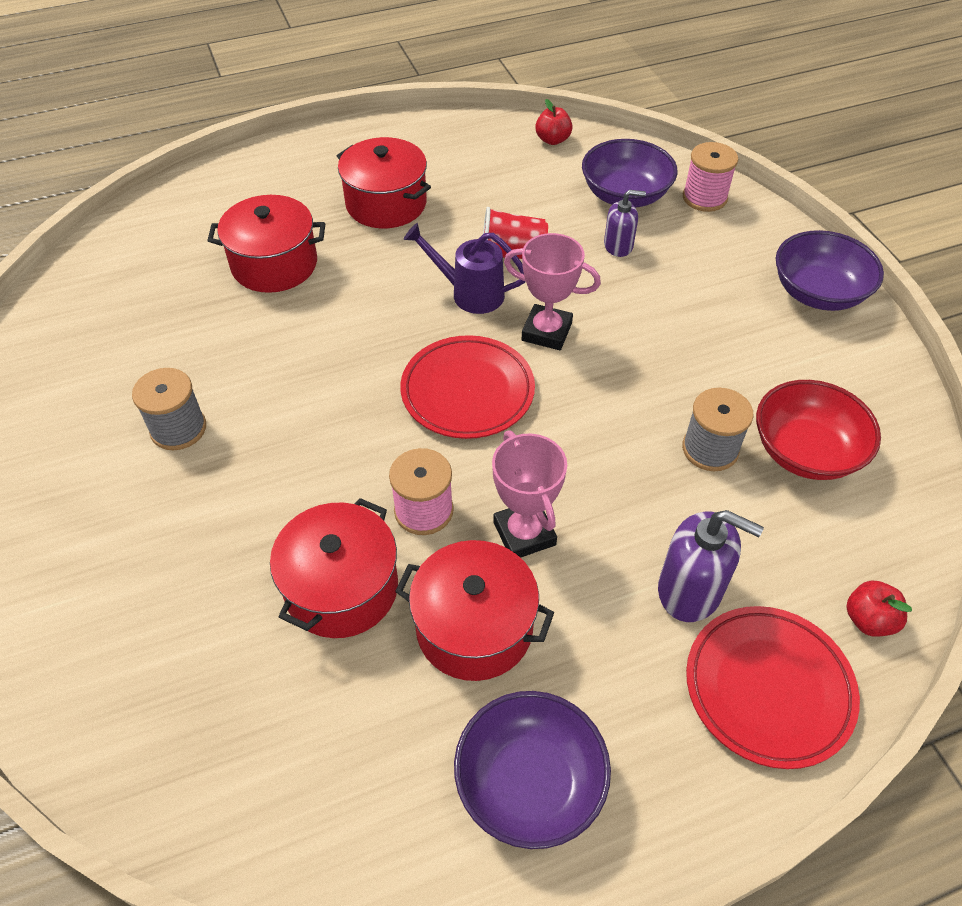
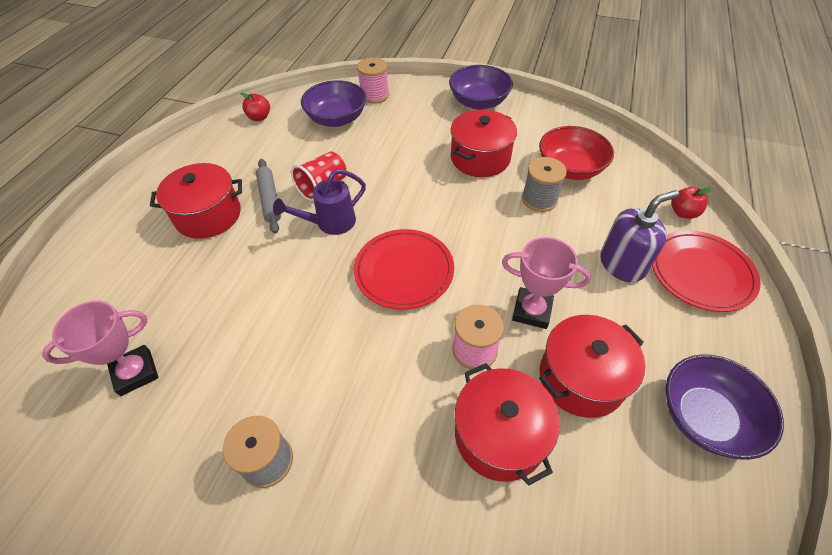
camera: 50 degrees left, 0 degrees up
(274, 264) = (183, 305): red pot -> red pot (480, 158)
(451, 229) = (270, 199): none -> grey rolling pin
(546, 332) = (397, 209): pink trophy -> pink trophy (135, 372)
(618, 246) = (369, 144): purple soap dispenser -> none

